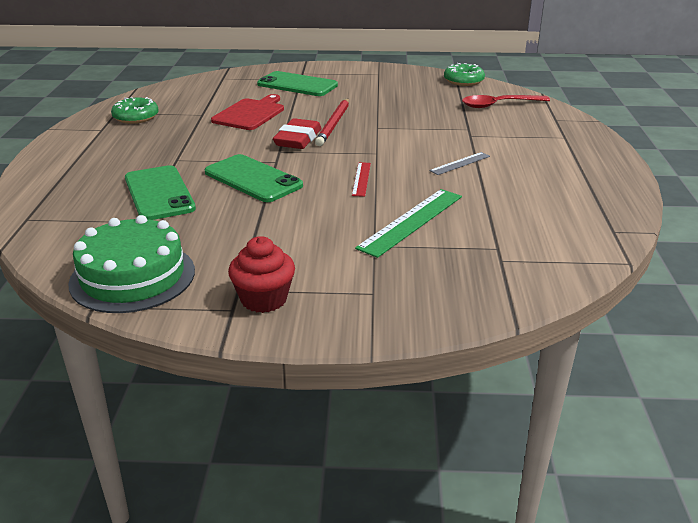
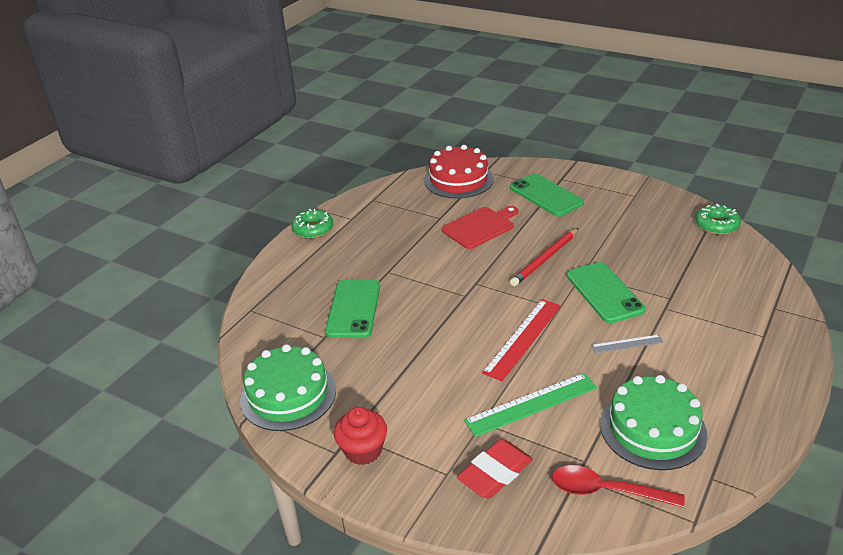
camera: 30 degrees right, 5 degrees up
(136, 117) = (385, 209): green donut -> green donut (313, 229)
(200, 87) = (458, 179): none -> red cake
(253, 179) = (433, 312): green phone -> green phone (604, 292)
(298, 139) = (500, 272): red eraser -> red eraser (495, 473)
(361, 179) = (523, 338): red ruler -> red ruler, size x1.84
(498, 105) = (727, 271): red spoon -> red spoon (606, 491)
(535, 212) = (653, 429): none -> green cake

